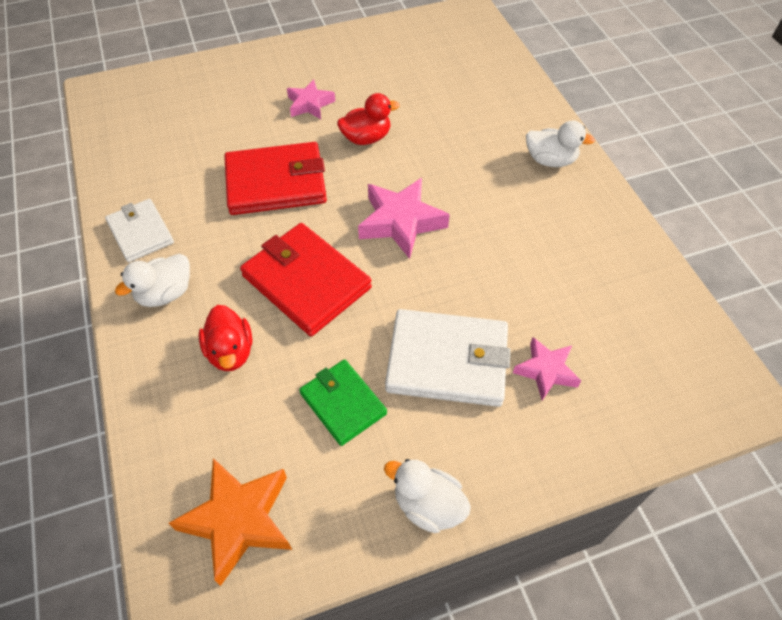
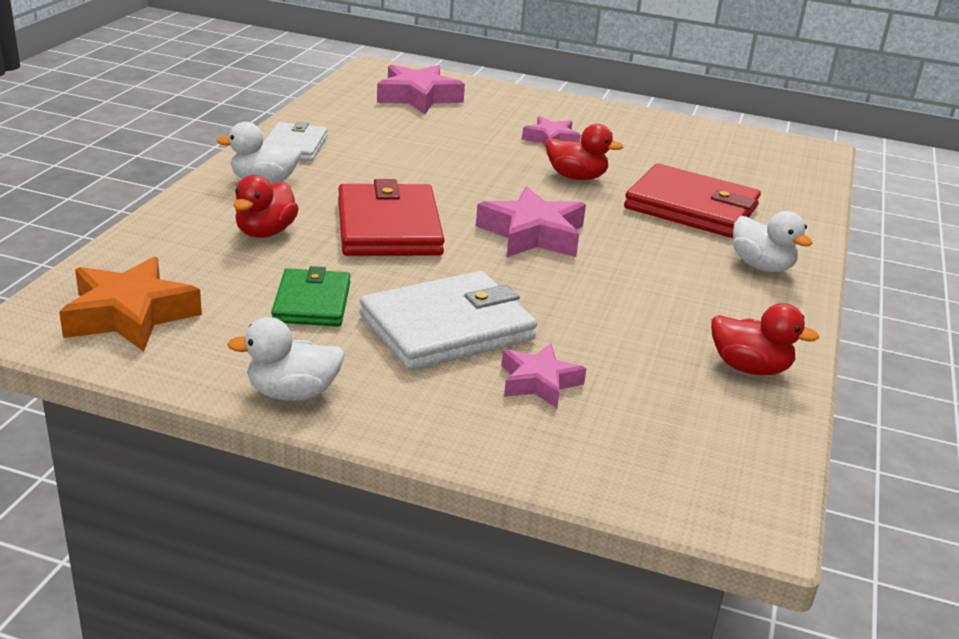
camera: 35 degrees right, 25 degrees down
(168, 109) = (418, 97): none -> pink star
(276, 182) = (449, 167): red wallet -> red wallet (691, 207)
(428, 505) = (292, 393): white duck -> white duck turned 75 degrees counterclockwise
(447, 360) = (447, 327): white wallet -> white wallet turned 75 degrees counterclockwise
(630, 266) = (749, 368): none -> red duck

